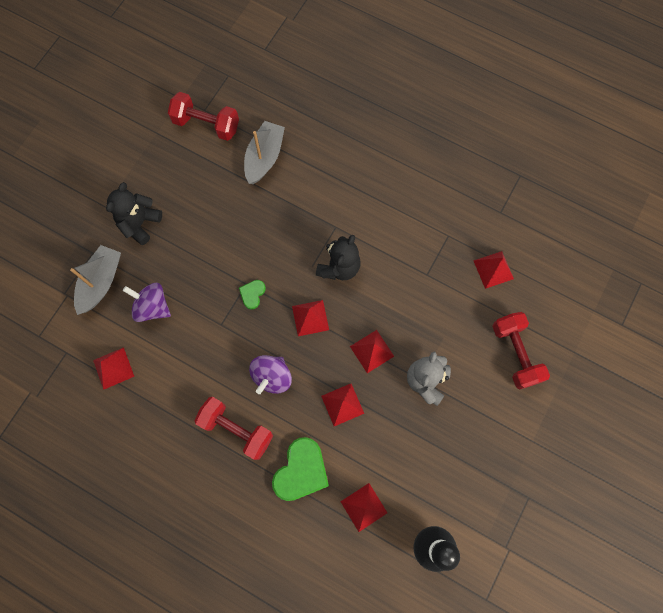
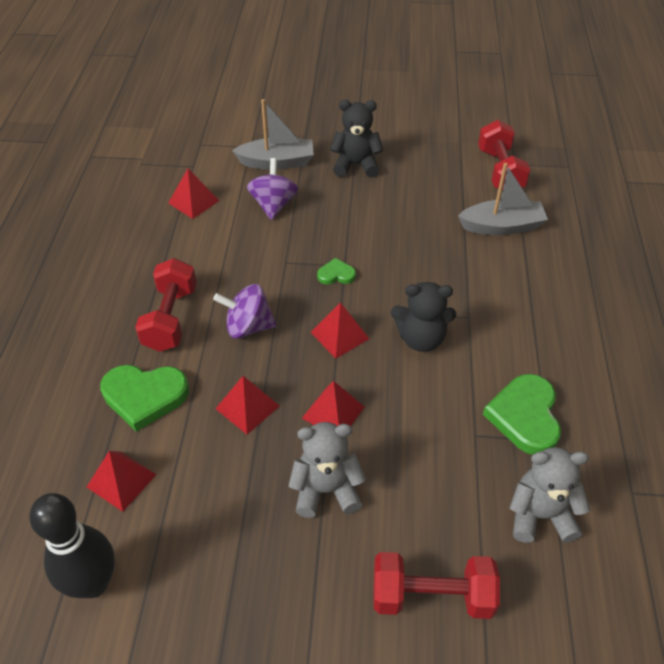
camera: 65 degrees right, 25 degrees down
(427, 238) = (525, 416): none -> green heart
(493, 269) = (540, 515): red pyramid -> grey teddy bear
(515, 353) = (432, 596): red dumbbell -> red dumbbell turned 45 degrees clockwise

